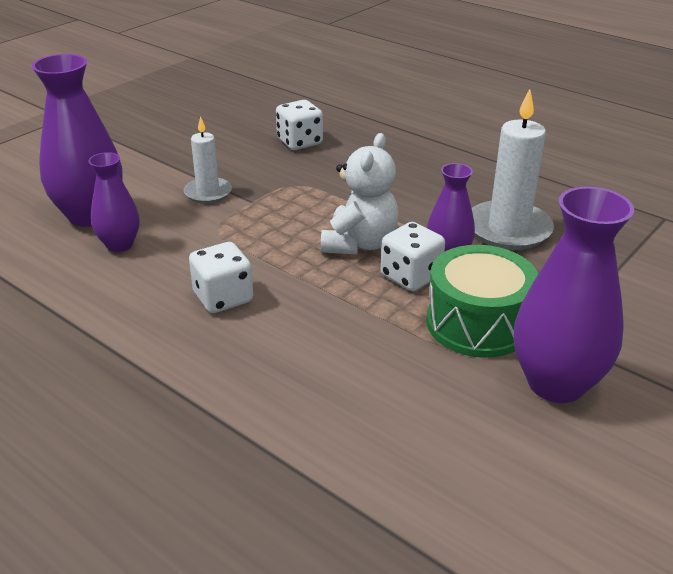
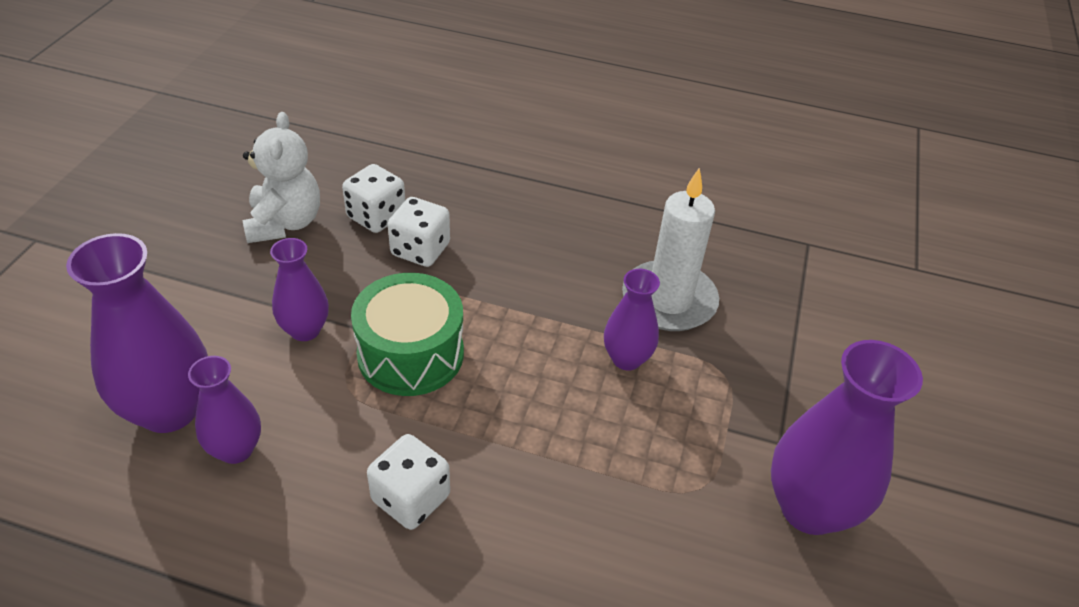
camera: 25 degrees left, 10 degrees up
(208, 193) = (305, 330): white candle -> purple vase
(359, 243) = (524, 365): white teddy bear -> white teddy bear (285, 223)
(410, 276) = (602, 400): white dice -> white dice (420, 250)
(477, 323) = (700, 449): green drum -> green drum (410, 354)

